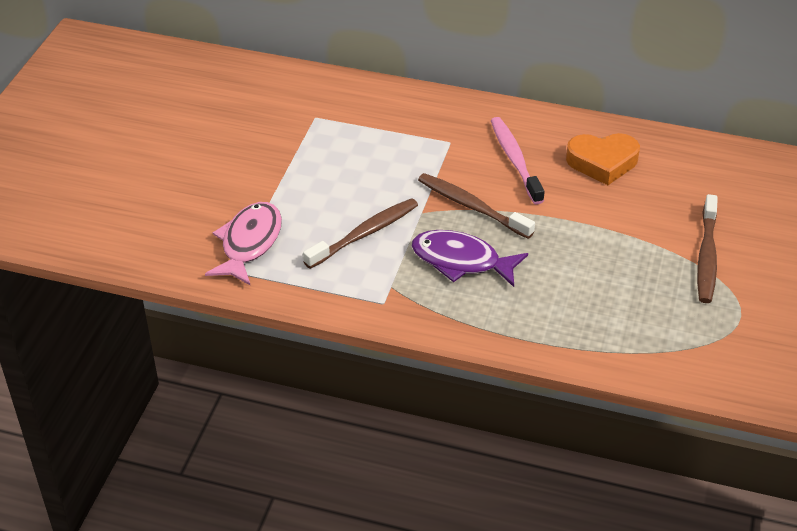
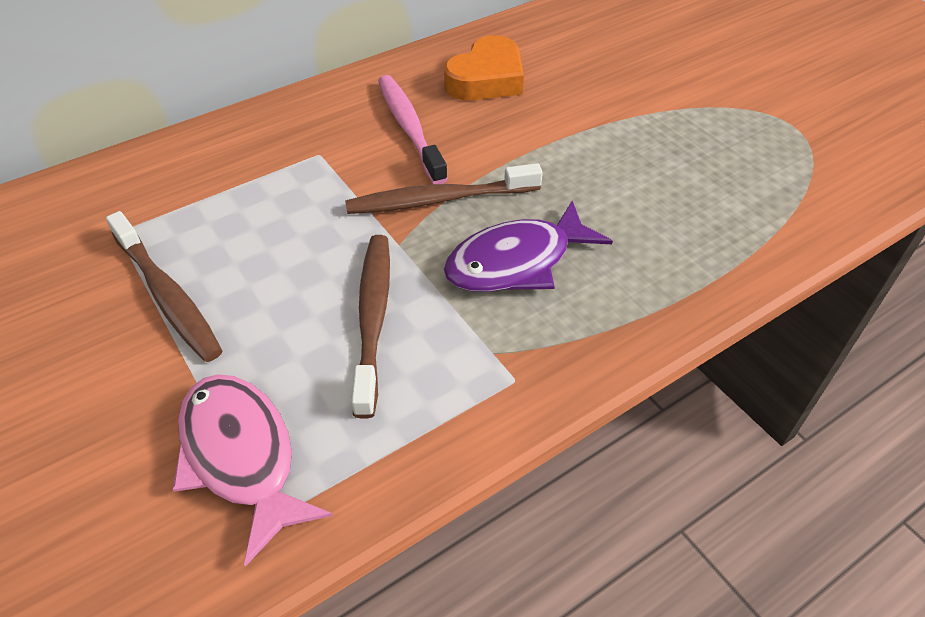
camera: 50 degrees left, 5 degrees up
(515, 160) = (409, 128): pink toothbrush -> pink toothbrush turned 45 degrees clockwise
(707, 256) = (688, 96): brown toothbrush -> brown toothbrush (167, 295)

